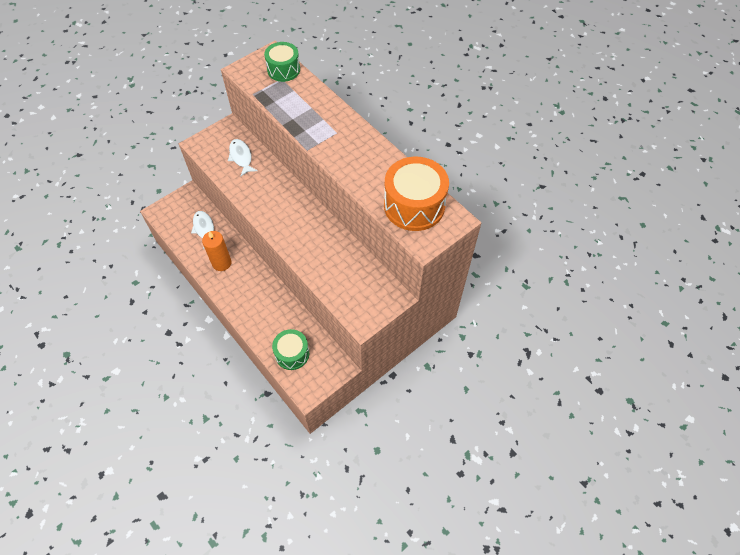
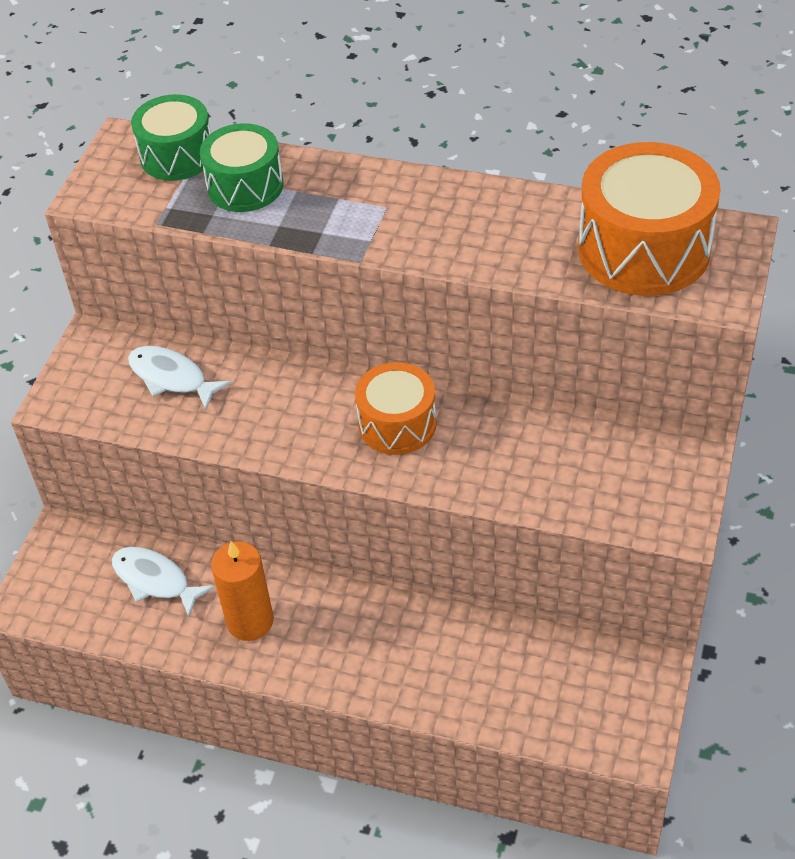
camera: 30 degrees left, 10 degrees down
(292, 354) = (543, 698): green drum -> green drum (245, 186)
(300, 221) = (397, 424): none -> orange drum

